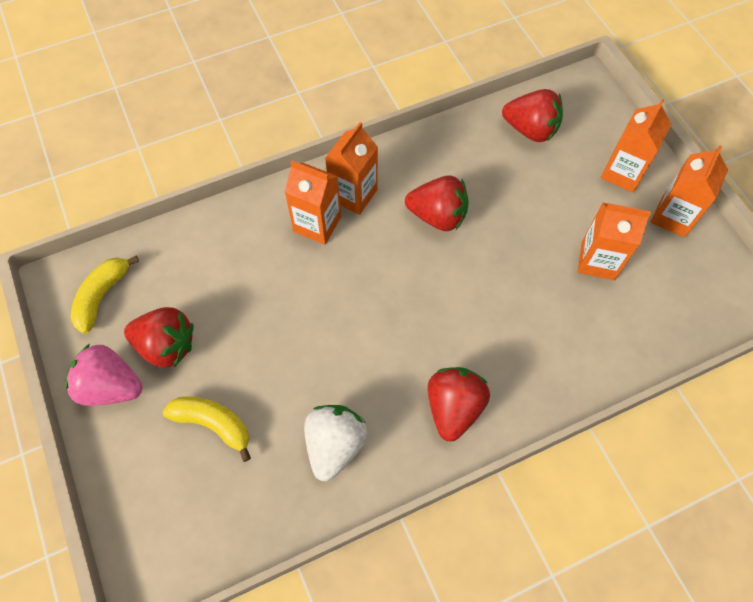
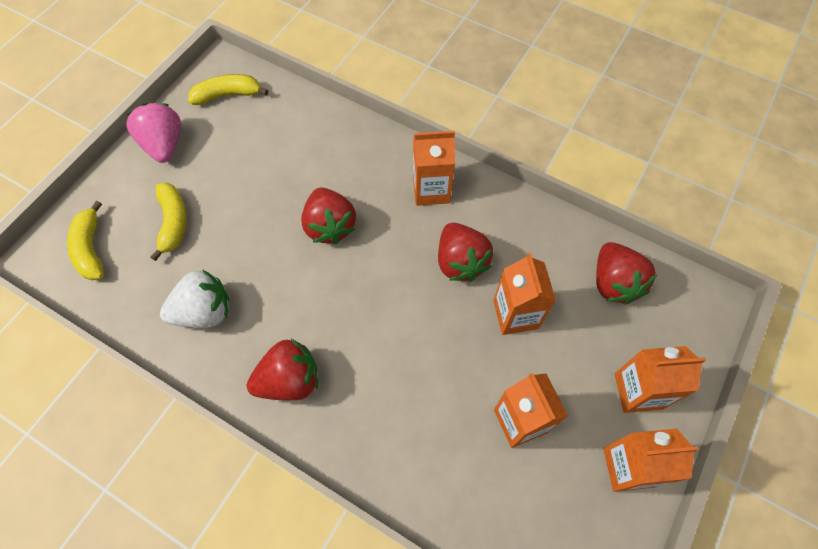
camera: 55 degrees right, 0 degrees up
(166, 346) = (215, 156): red strawberry -> red strawberry (330, 226)
(180, 519) = (91, 249): none -> yellow banana
(317, 224) = (384, 182): orange carton -> orange carton (515, 314)

